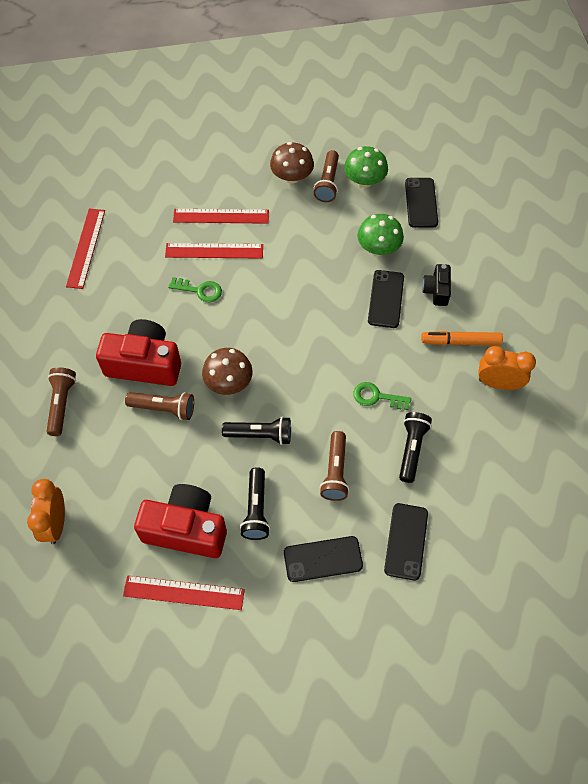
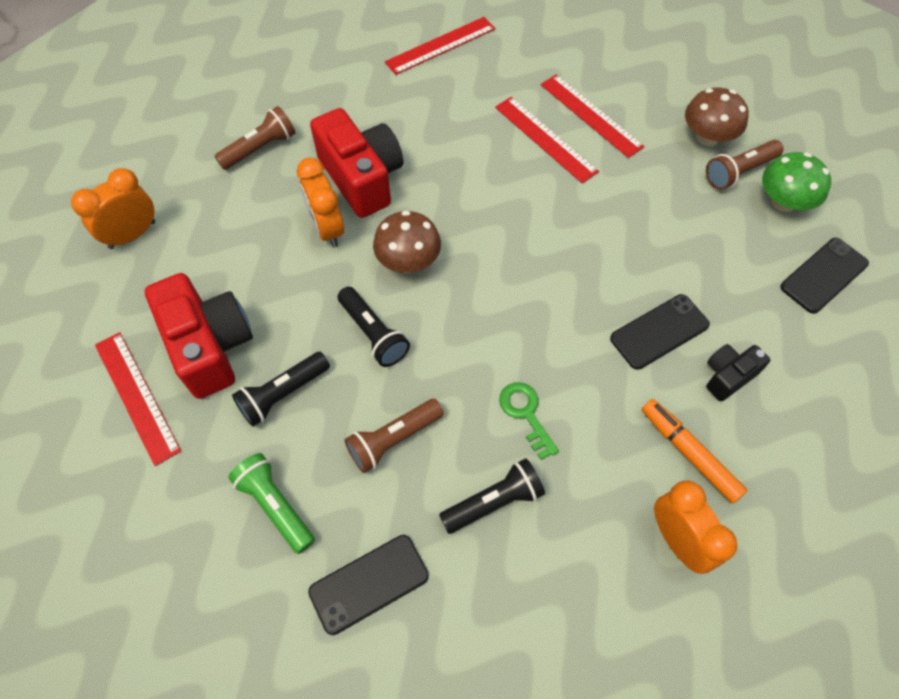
camera: 50 degrees right, 0 degrees up
(163, 408) = (327, 229): brown flashlight -> orange clock
(200, 290) = (488, 161): green key -> none
(323, 559) = (276, 505): black phone -> green flashlight
(378, 248) = (715, 277): green mushroom -> none

